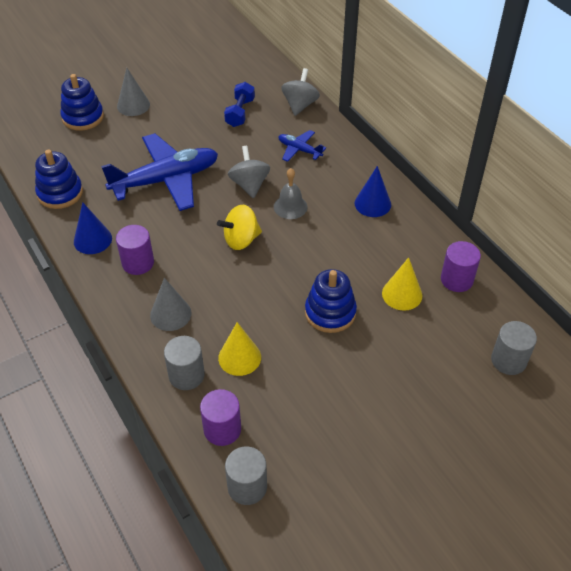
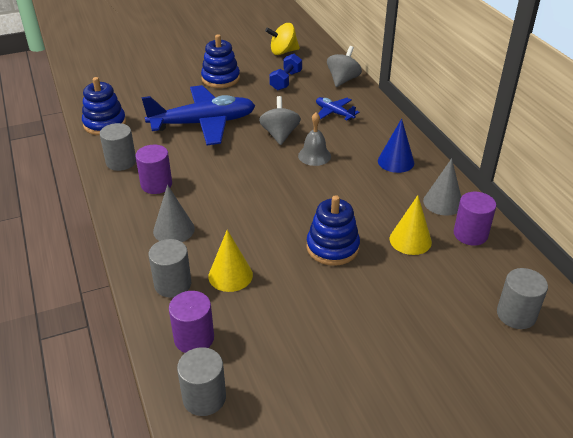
camera: 10 degrees right, 10 degrees down
(83, 117) = (145, 71): blue stacking toy -> blue stacking toy (220, 79)
(92, 240) = (121, 162): blue cone -> grey cylinder
(133, 105) = (192, 67): grey cone -> grey cone (443, 202)
(241, 240) = (260, 177): yellow spinning top -> yellow spinning top (283, 52)

